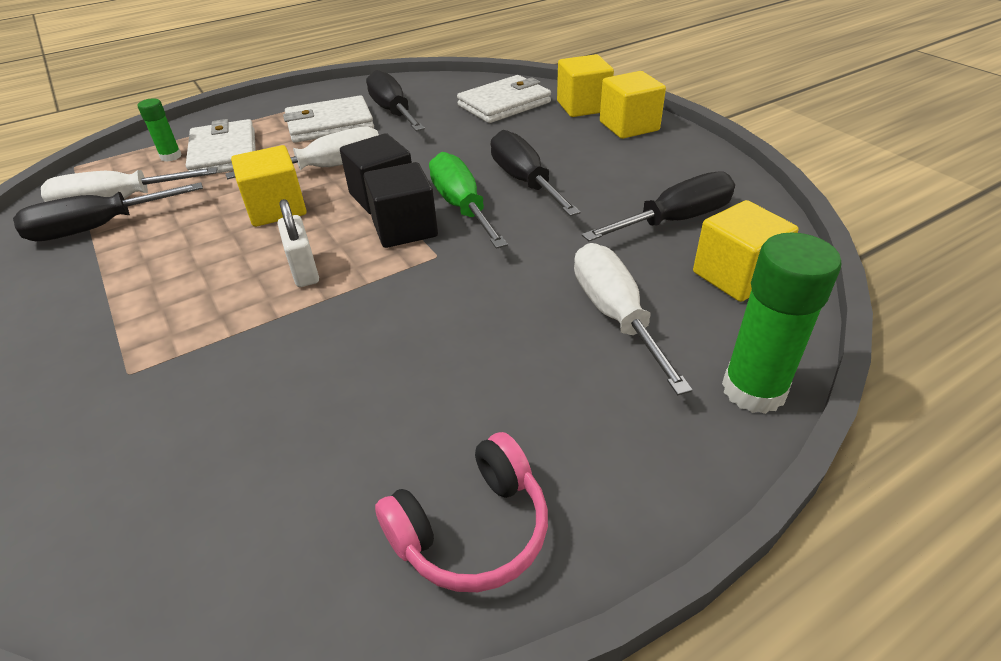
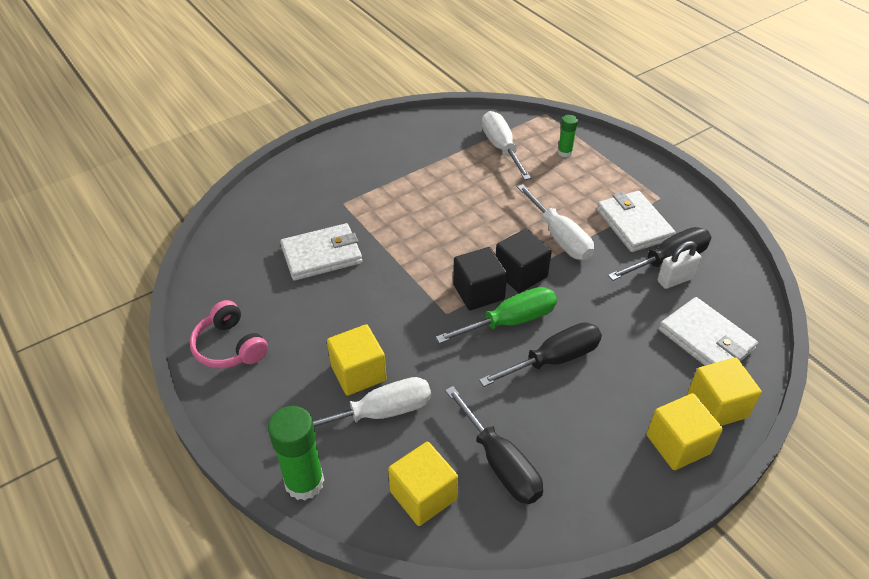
camera: 85 degrees right, 5 degrees up
(98, 228) = (471, 149): black screwdriver -> none
(224, 153) = (574, 177): white wallet -> white wallet (322, 255)
(276, 209) = (499, 222): yellow cube -> yellow cube (358, 373)
(304, 271) = (428, 250): white padlock -> white padlock (675, 279)

